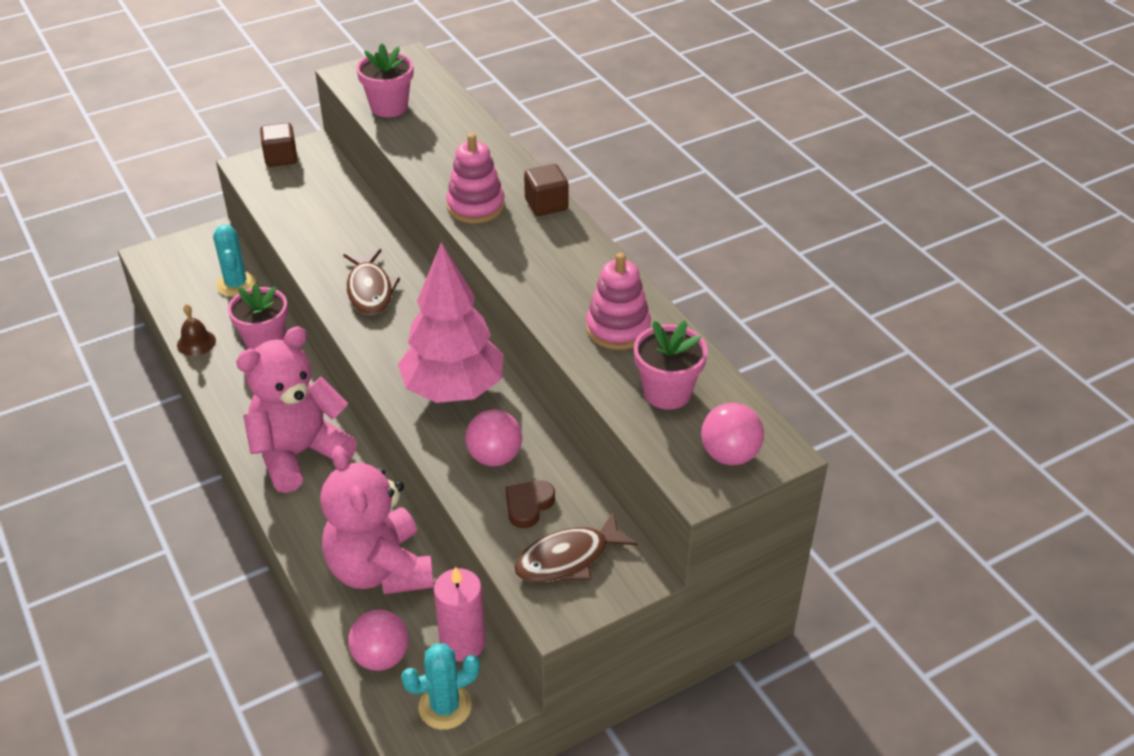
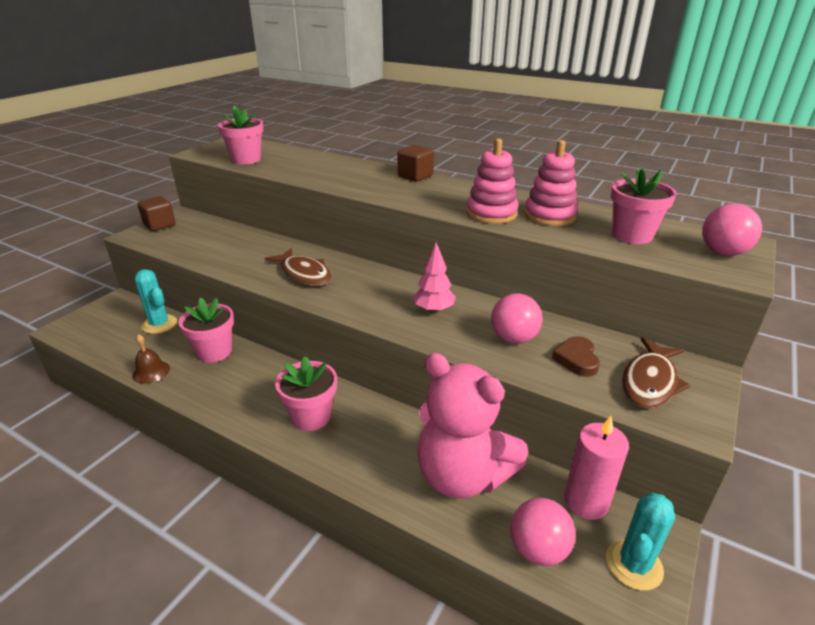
camera: 30 degrees left, 10 degrees down
(299, 453) = (311, 417): pink teddy bear -> pink flower pot
(453, 390) = (433, 310): pink tree -> pink tree, size x0.47
(475, 206) = (369, 186): pink stacking toy -> pink stacking toy (491, 213)

